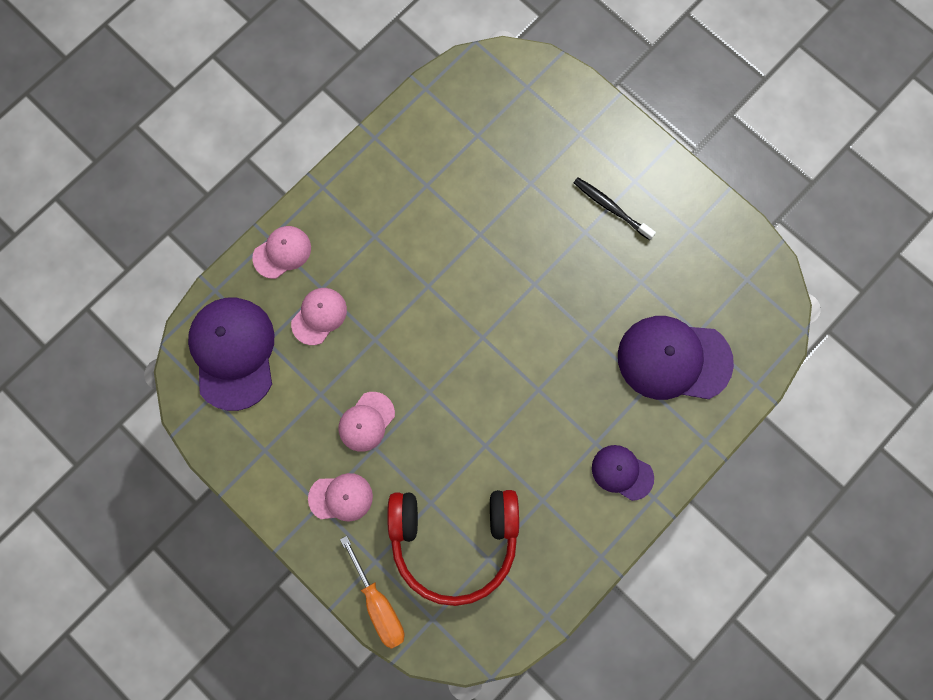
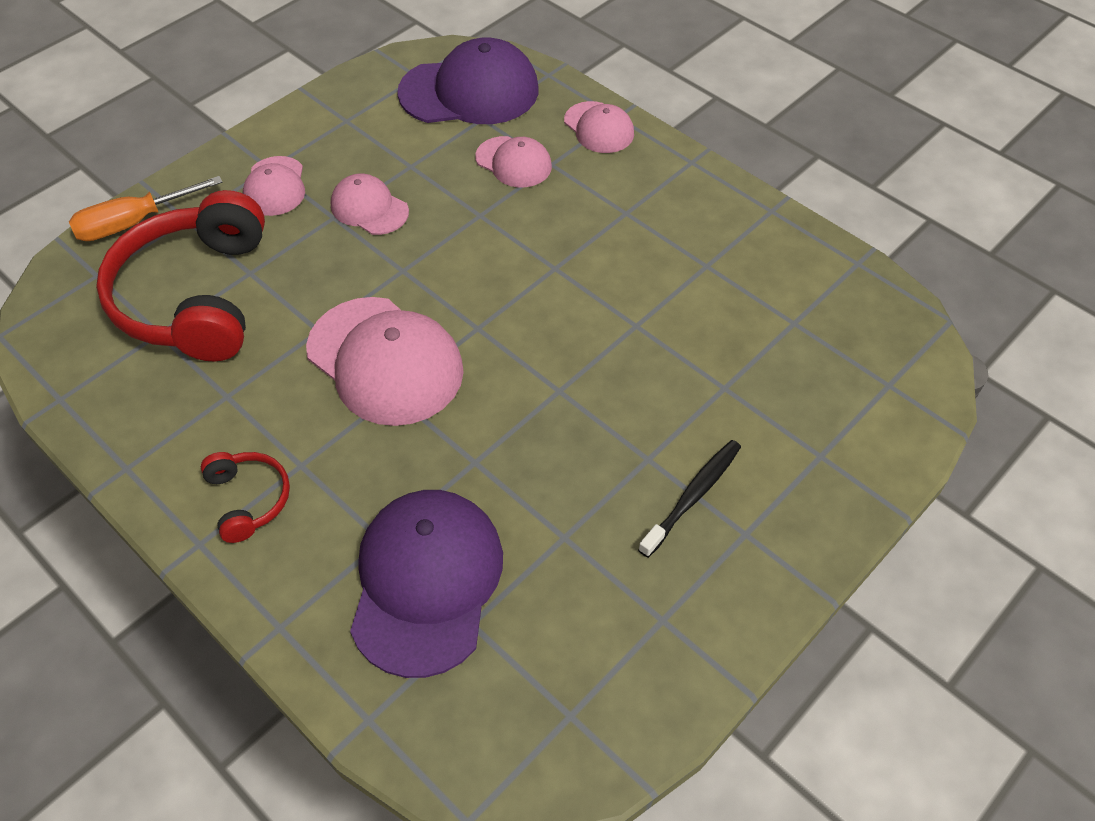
camera: 90 degrees right, 25 degrees down
(512, 397) = (385, 361): none -> pink cap
(622, 472) = (248, 499): purple cap -> red headphones

